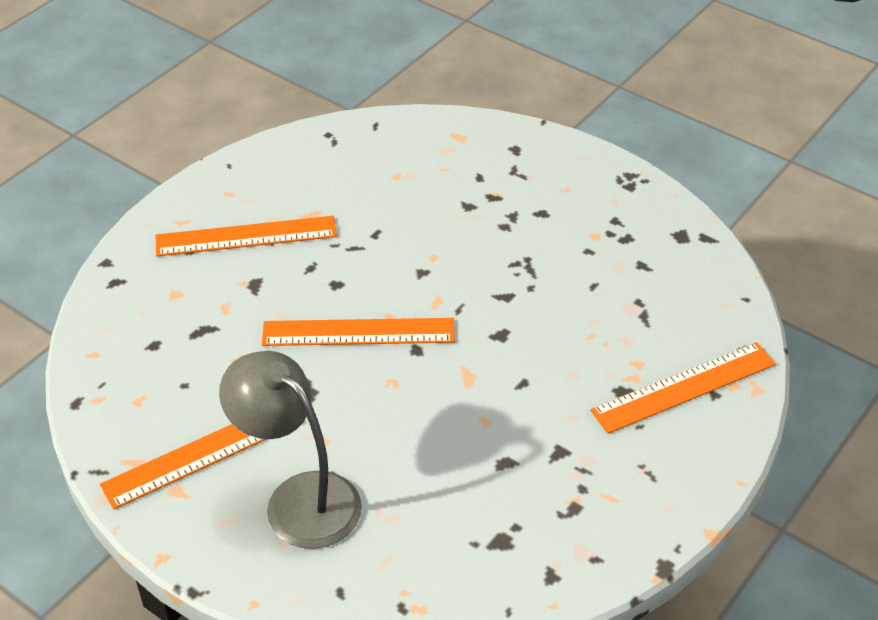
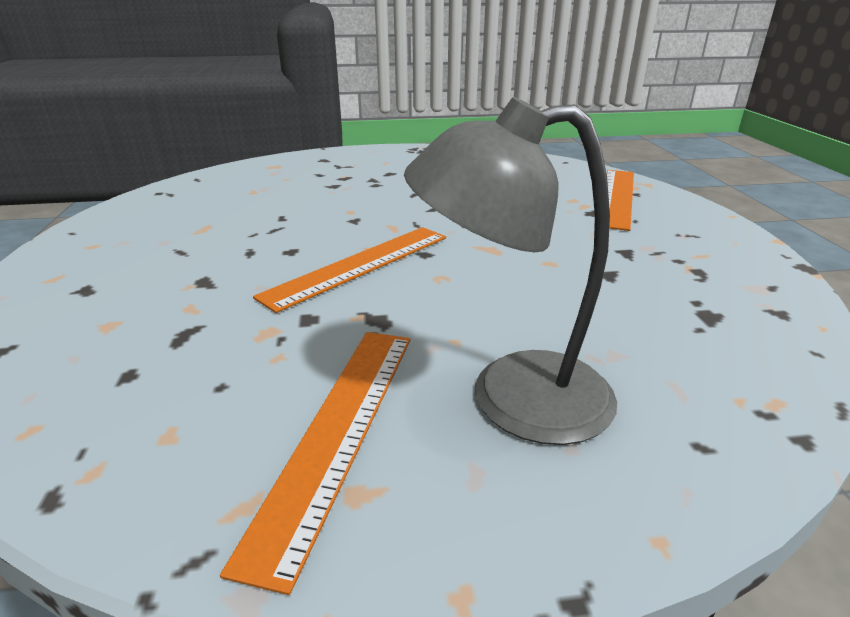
camera: 45 degrees left, 15 degrees down
(246, 236) = (150, 260): orange ruler -> none

